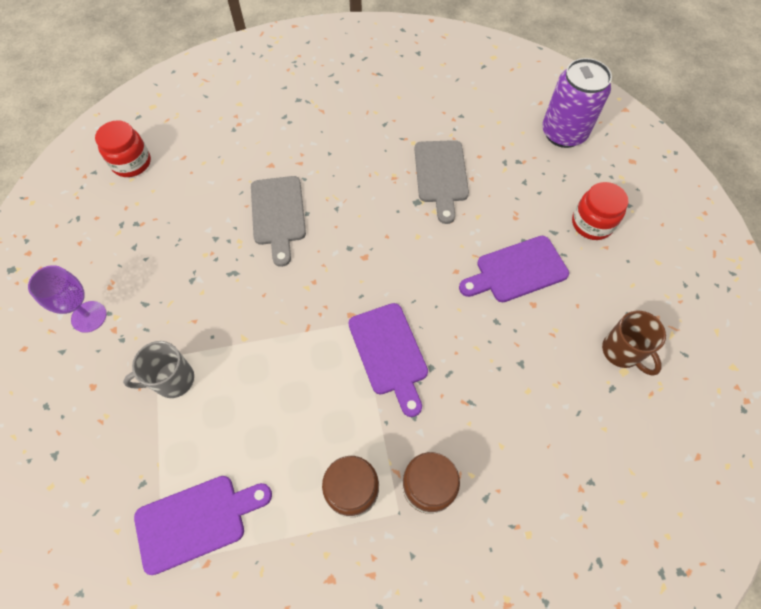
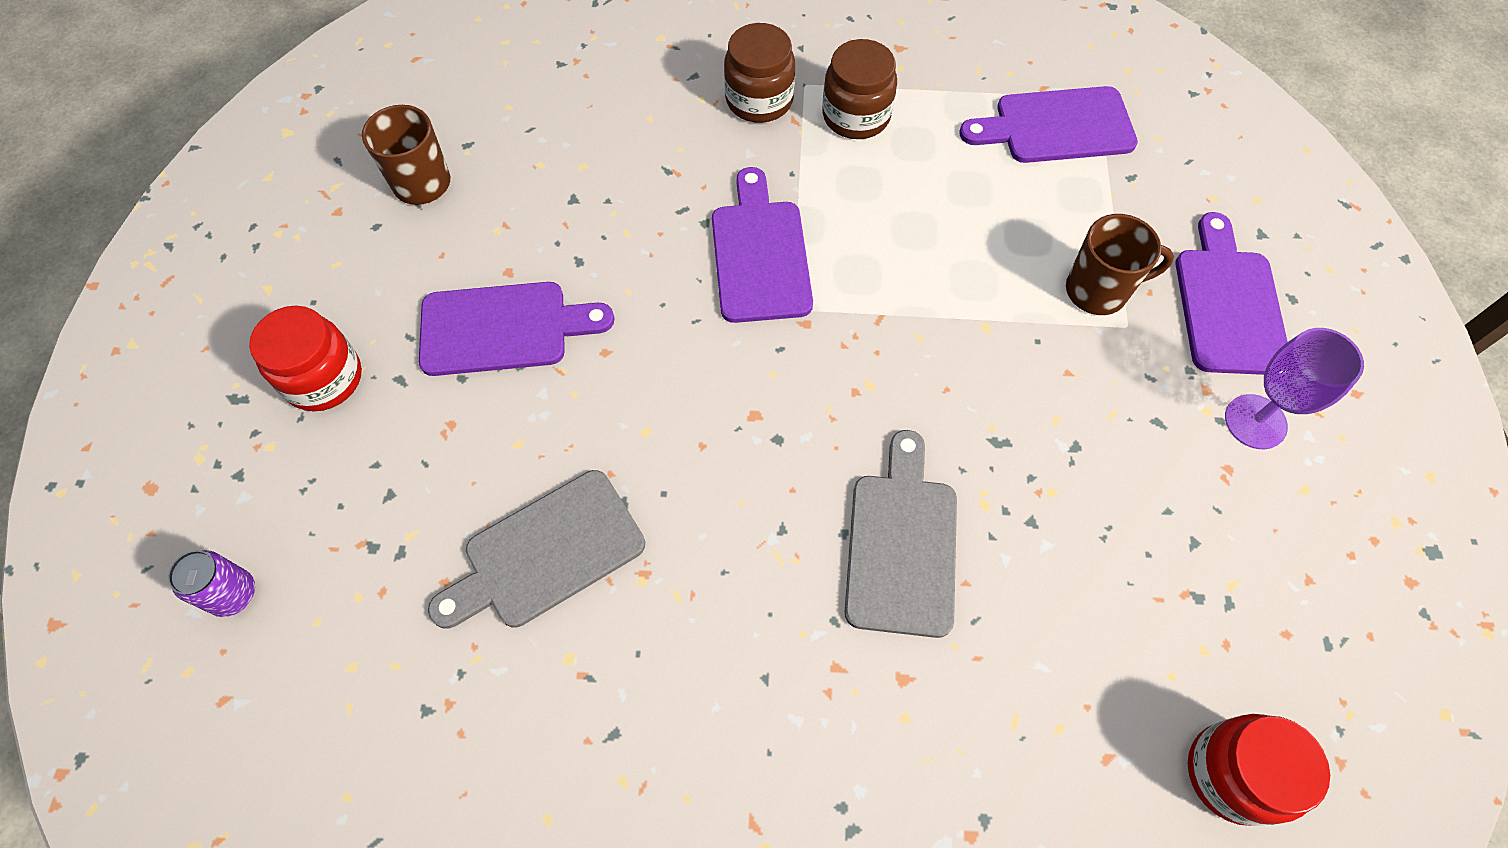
camera: 165 degrees left, 0 degrees up
(89, 391) = (1228, 304): none -> purple cutting board
(173, 380) = (1098, 291): grey mug -> brown mug
(441, 175) = (546, 553): grey cutting board -> grey cutting board turned 135 degrees counterclockwise
(563, 133) = (233, 594): purple can -> purple can, size x0.46

